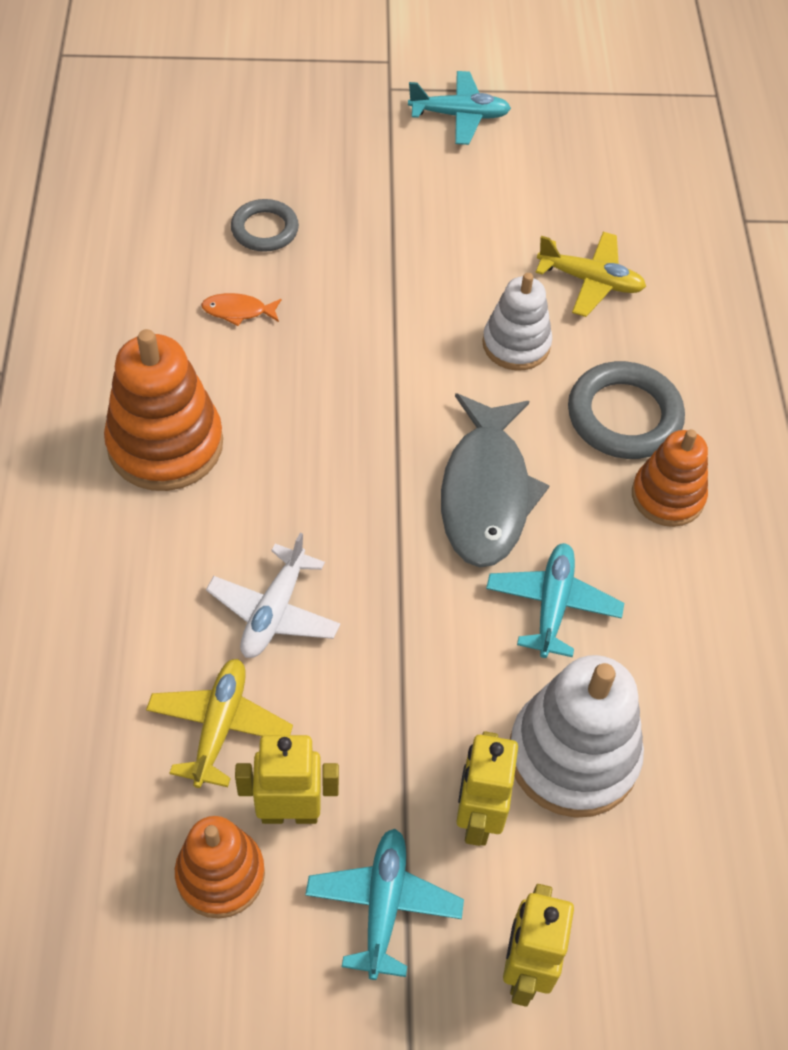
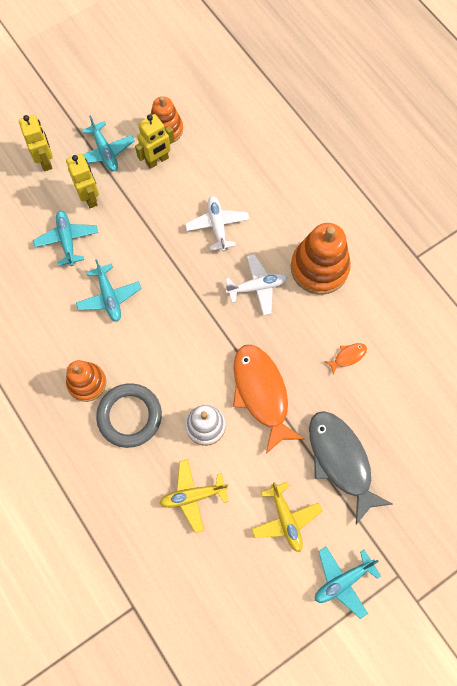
camera: 150 degrees right, 15 degrees up
(219, 726) = (204, 173): yellow plane -> yellow plane (285, 519)
(265, 229) = (377, 416): grey ring -> none
(289, 475) = (257, 287): none -> white plane
(403, 337) = (261, 393): none -> orange fish
(486, 493) = (168, 332): grey fish -> grey fish (341, 461)
(573, 756) = (67, 240): white stacking toy -> turquoise plane

